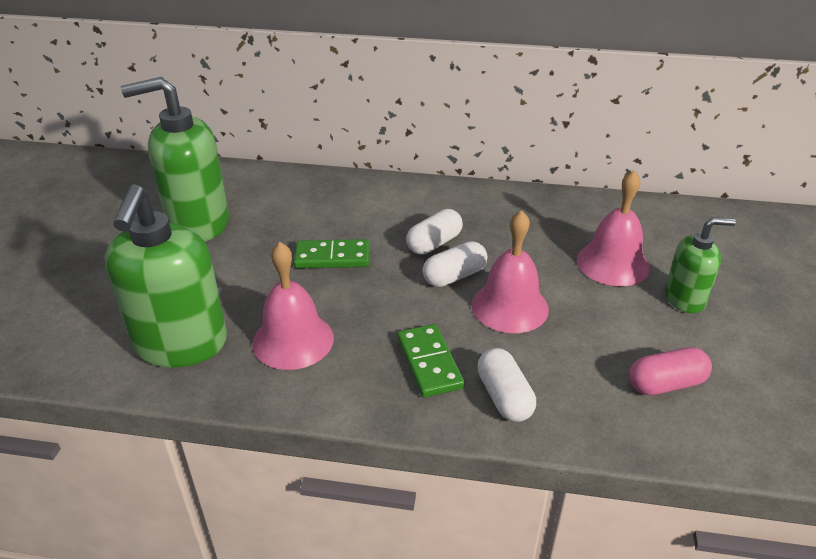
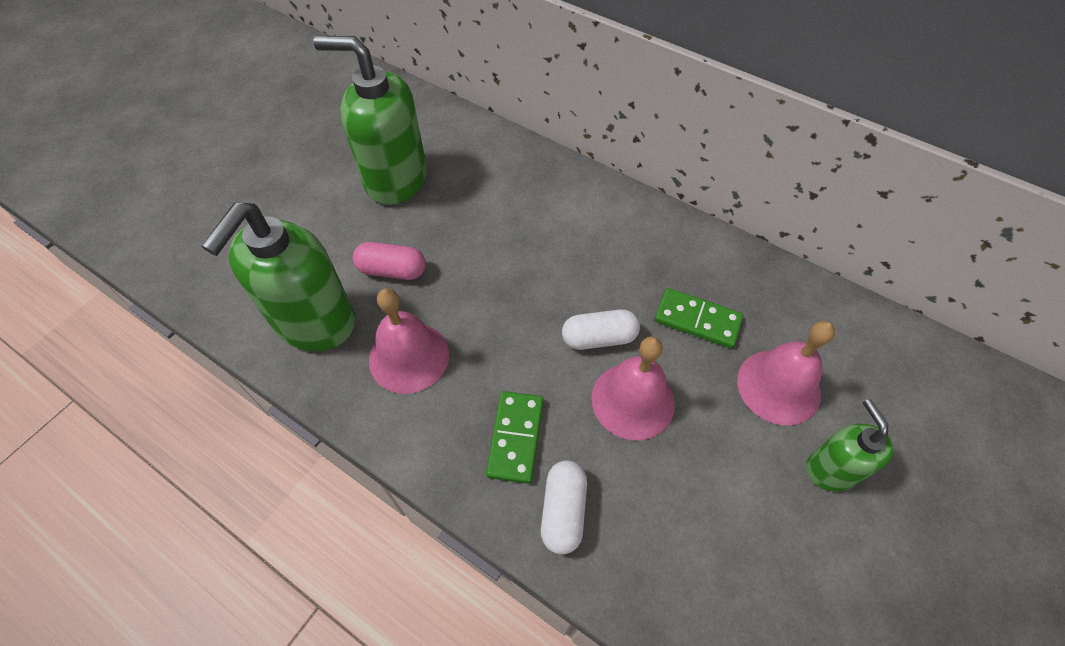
camera: 25 degrees right, 20 degrees up
(332, 257) = (494, 267): green domino -> green domino (697, 320)
(434, 243) = (602, 286): white capsule -> none
(665, 384) = (737, 571): pink capsule -> pink capsule (392, 270)
(684, 299) = (831, 469): green soap dispenser -> green soap dispenser turned 120 degrees counterclockwise

